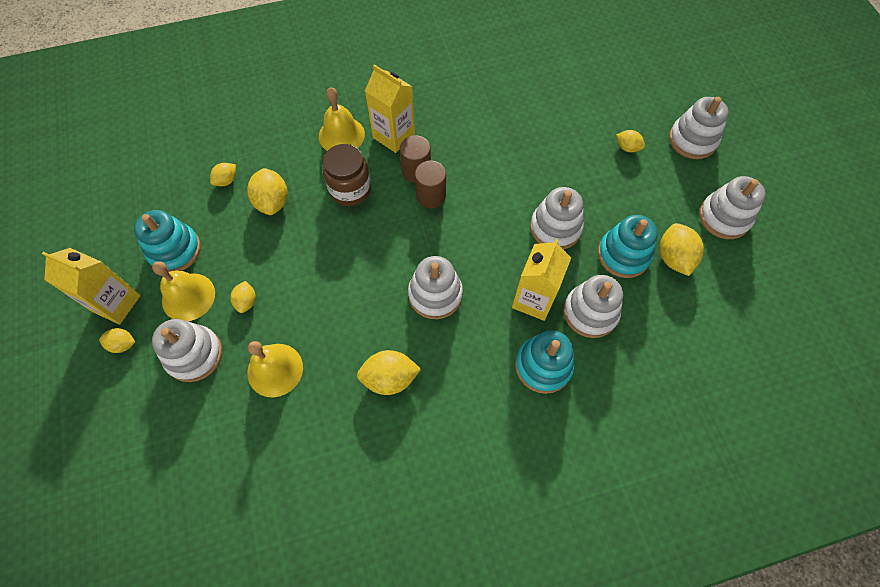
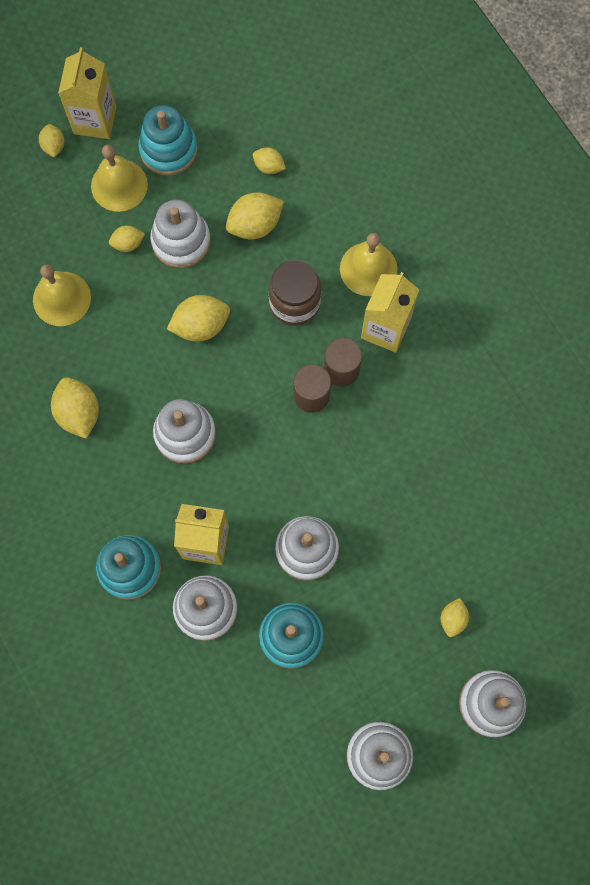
camera: 75 degrees right, 10 degrees up
(194, 355) = (59, 216): white stacking toy -> white stacking toy (181, 241)
(673, 258) = (303, 697): yellow lemon -> yellow lemon (200, 325)

